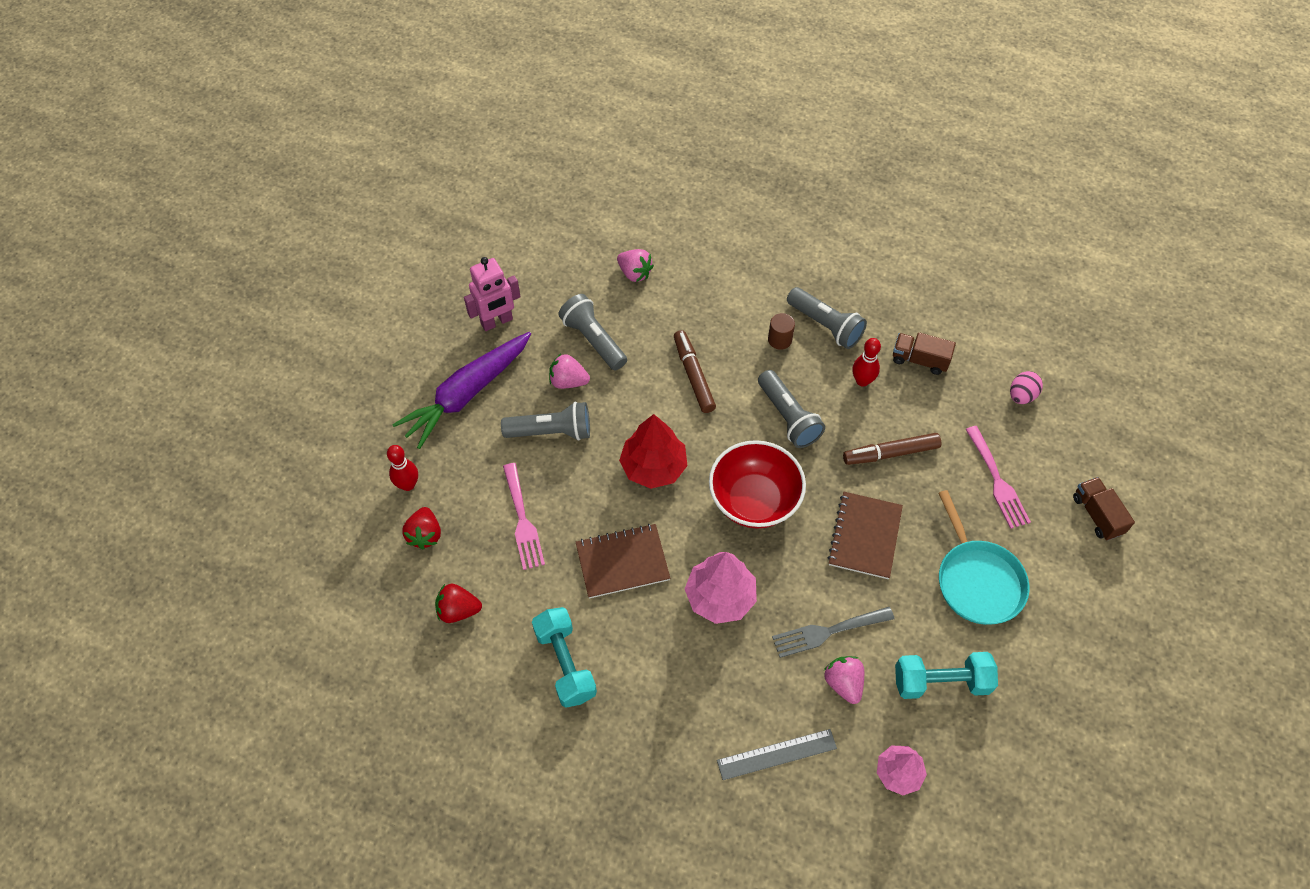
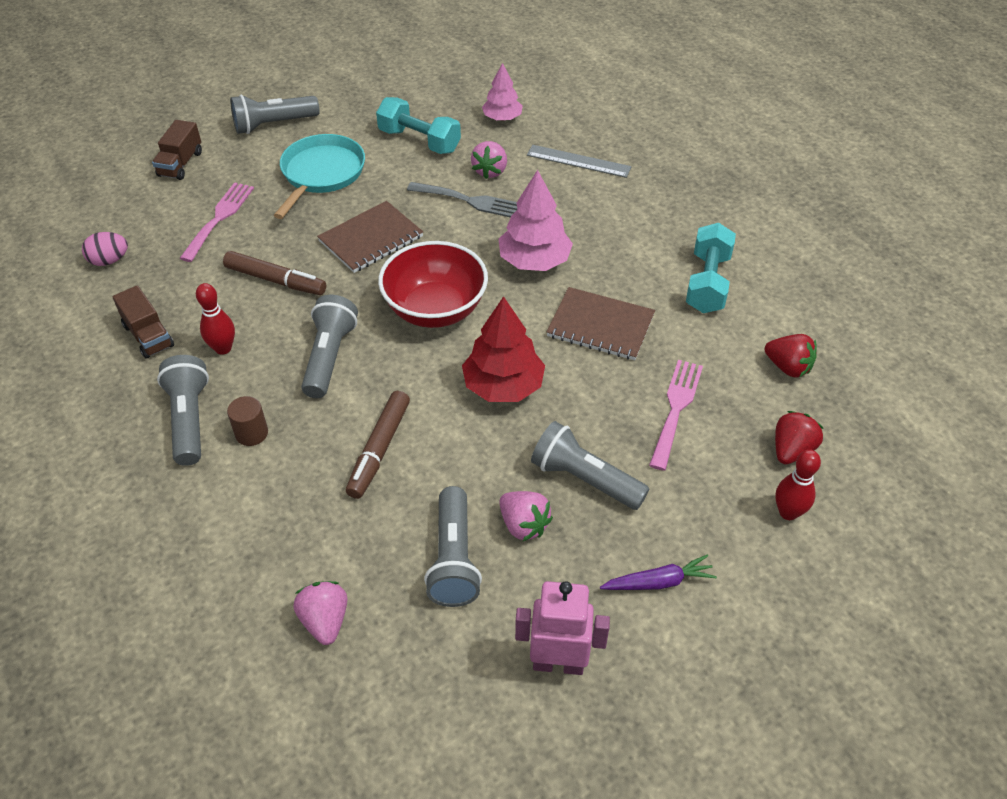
camera: 145 degrees left, 10 degrees down
(467, 394) = (658, 582): purple carrot -> purple carrot, size x0.47
(1085, 613) = (273, 124): none -> grey flashlight

